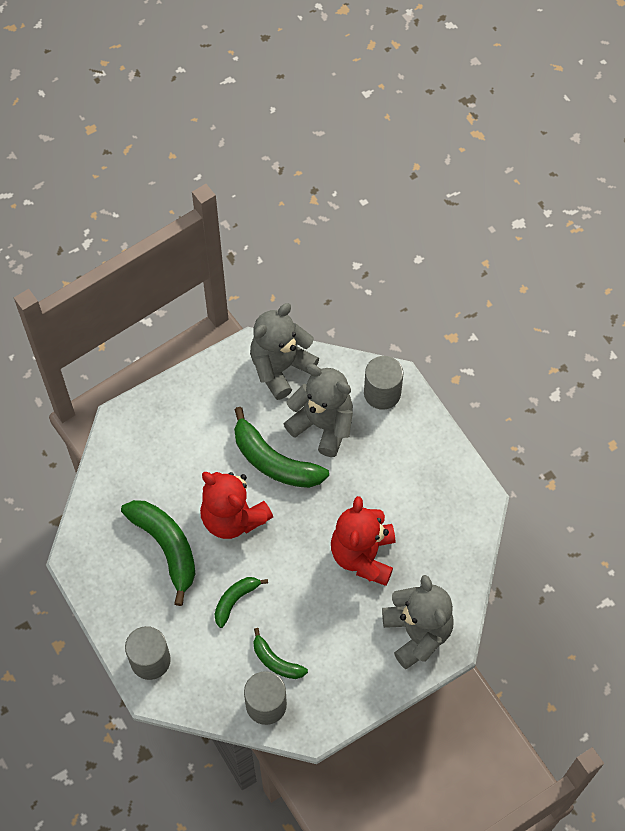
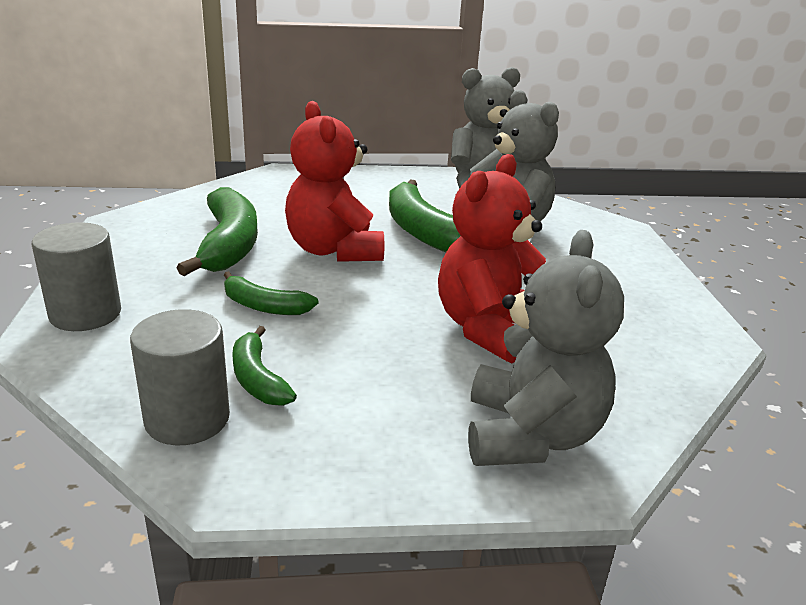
camera: 25 degrees right, 35 degrees down
(235, 600) = (264, 306): green banana -> green banana turned 135 degrees counterclockwise
(382, 393) = (599, 230): grey cylinder -> none

